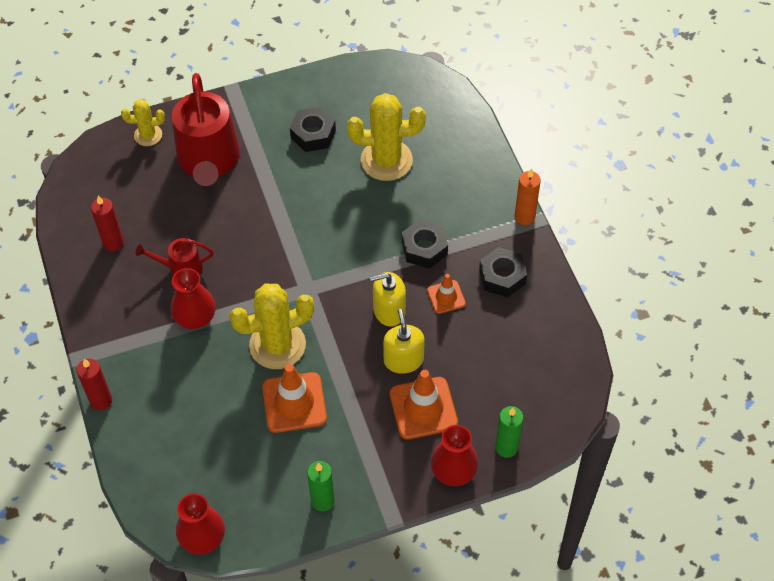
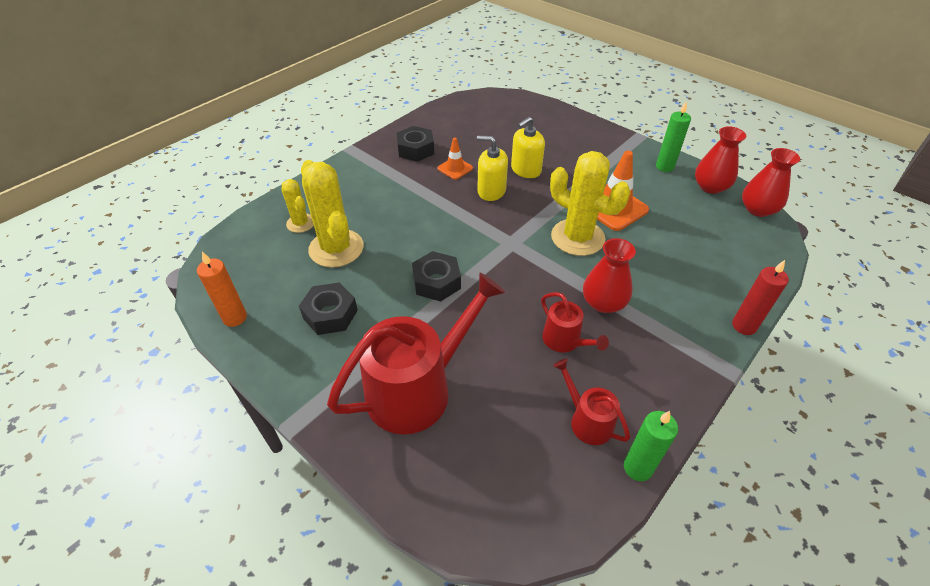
camera: 120 degrees left, 10 degrees down
(113, 243) = (587, 421): red candle -> red watering can
(148, 135) = (415, 479): yellow cactus -> yellow cactus (301, 223)
(389, 310) = (491, 191): yellow soap dispenser -> yellow soap dispenser turned 150 degrees clockwise
(423, 408) = (553, 149): orange traffic cone -> none
(424, 248) = (418, 193): black nut -> black nut (436, 282)
(453, 470) = (582, 124): red vase -> red vase (710, 187)
(506, 447) = (545, 111): green candle -> green candle (637, 468)
(524, 217) = (352, 155): orange candle -> orange candle (235, 318)

